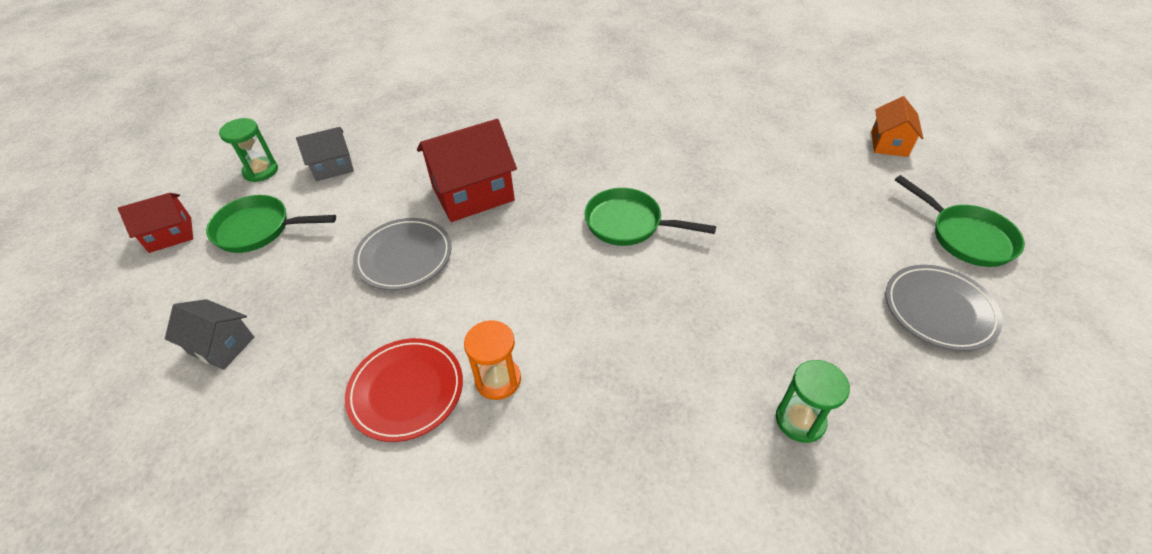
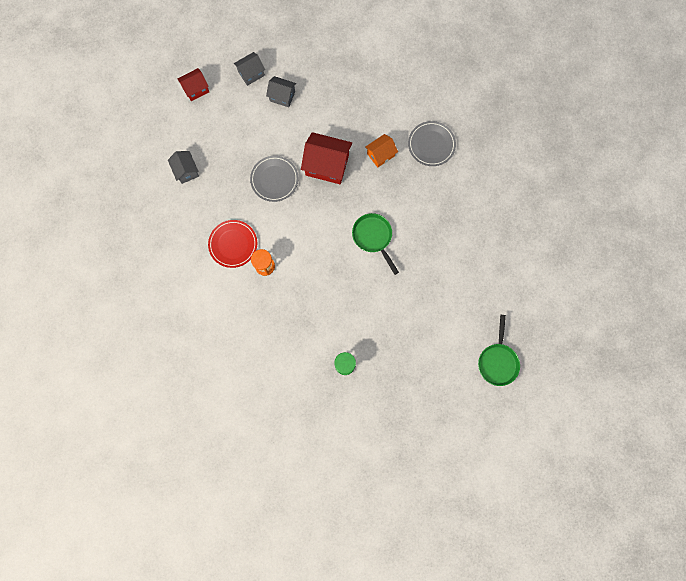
camera: 40 degrees right, 30 degrees up
(170, 234) = (196, 89): red house -> red house turned 45 degrees counterclockwise
(258, 229) = (230, 115): green pan -> none
(261, 171) = (251, 73): green hourglass -> grey house
(889, 143) = (537, 293): orange house -> orange house (380, 154)
(939, 310) = (442, 375): grey plate -> grey plate (431, 145)

